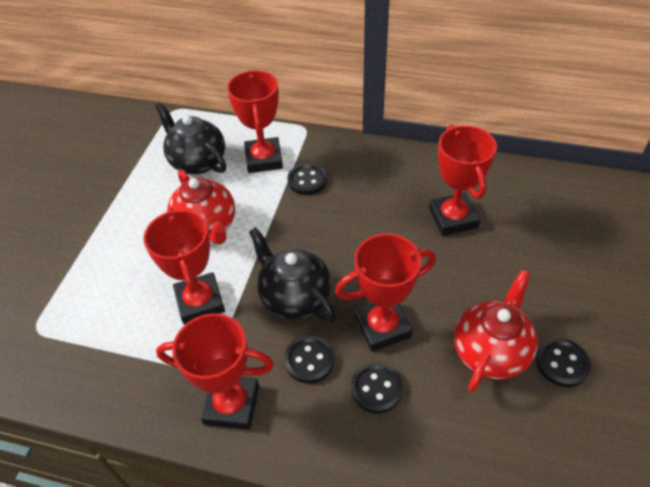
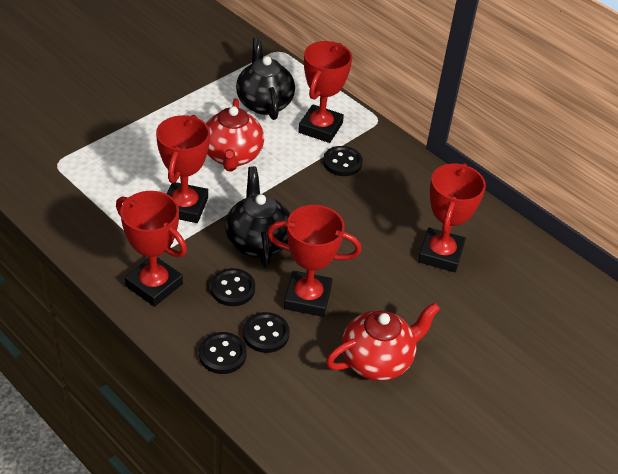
camera: 25 degrees right, 5 degrees down
(562, 363) = (427, 400): black button -> black button (222, 354)

